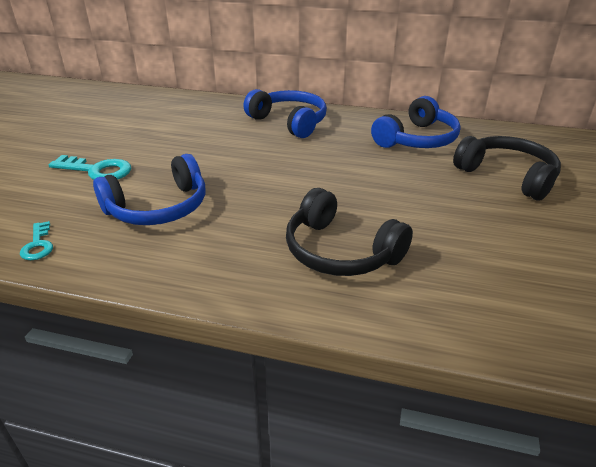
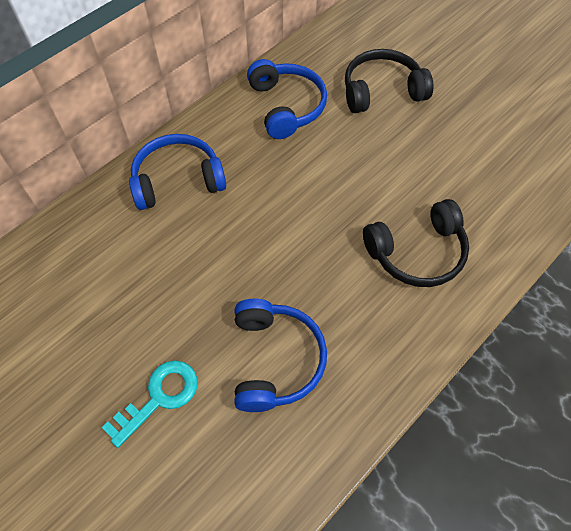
camera: 60 degrees left, 25 degrees up
(38, 245) = (280, 485): turquoise key -> none

